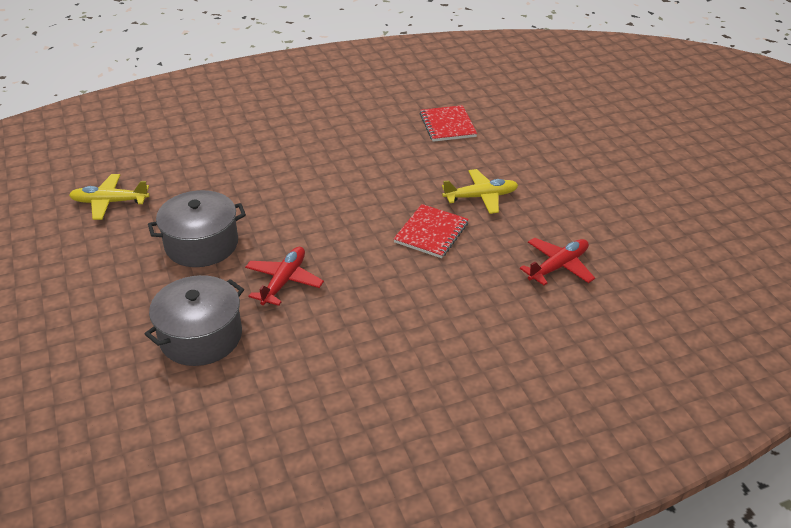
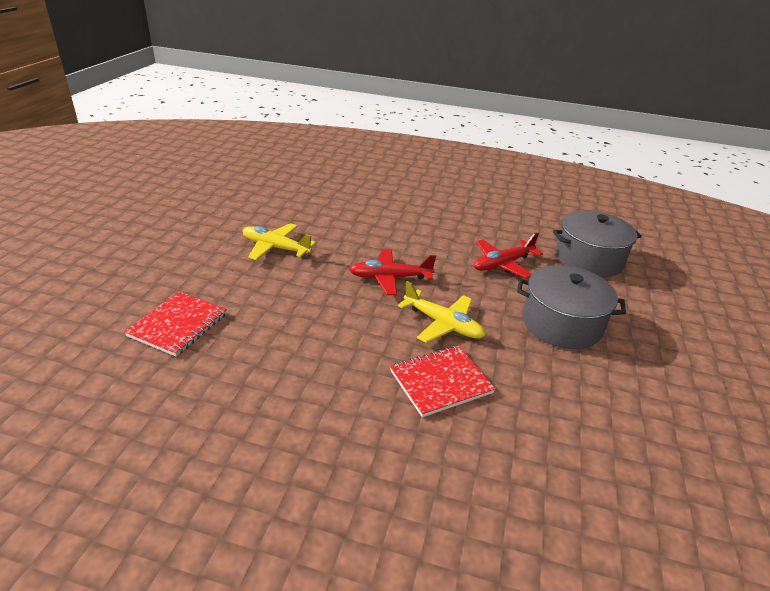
camera: 145 degrees left, 5 degrees down
(110, 202) = (664, 429): yellow plane -> yellow plane (443, 324)
(431, 233) = (353, 244): red notebook -> red notebook (440, 382)
(558, 266) = (303, 193): red plane -> red plane (390, 278)

